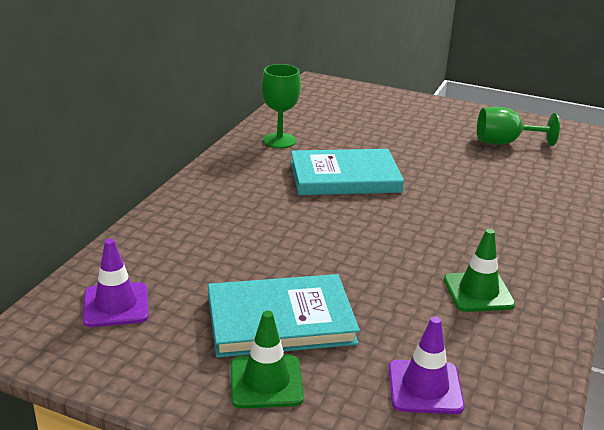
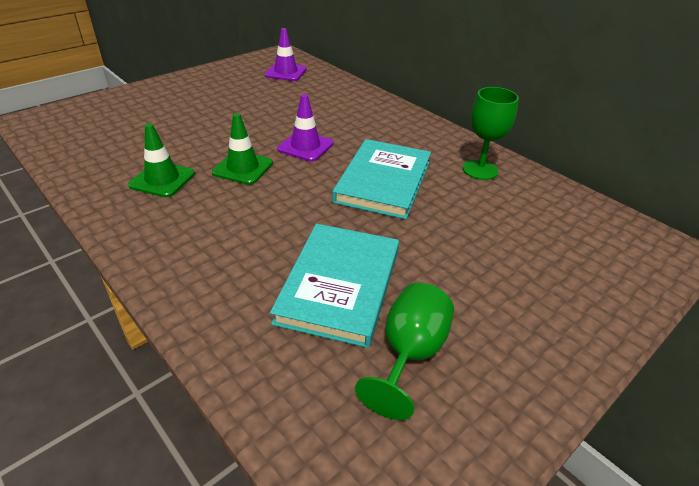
camera: 115 degrees right, 10 degrees up
(266, 382) = (183, 92): green traffic cone -> green traffic cone (243, 168)
(280, 320) = (223, 106): turquoise book -> turquoise book (339, 285)
(425, 387) = (119, 127): purple traffic cone -> purple traffic cone (305, 146)

